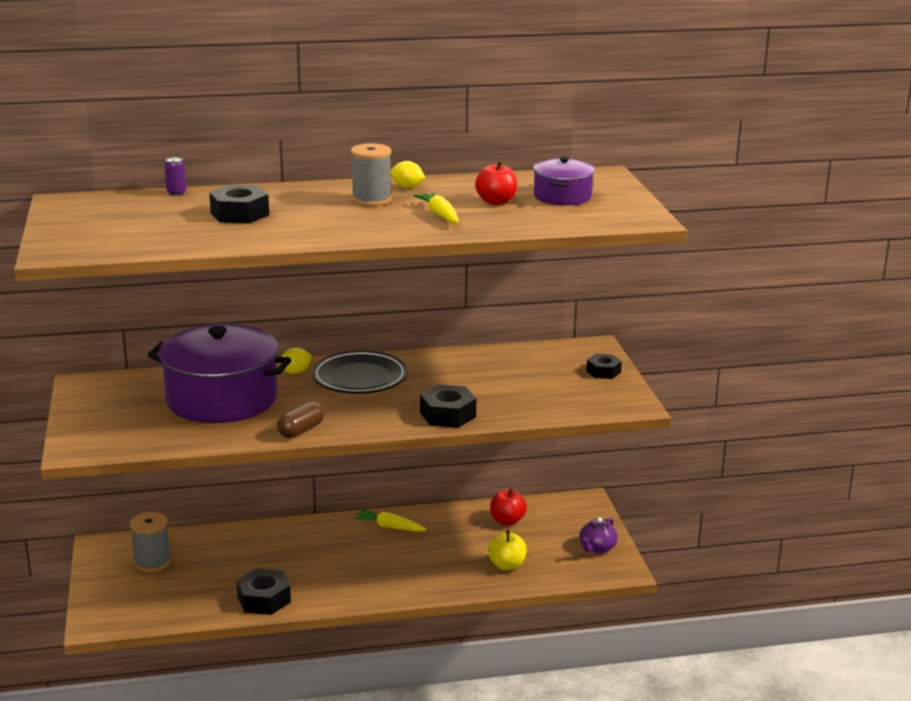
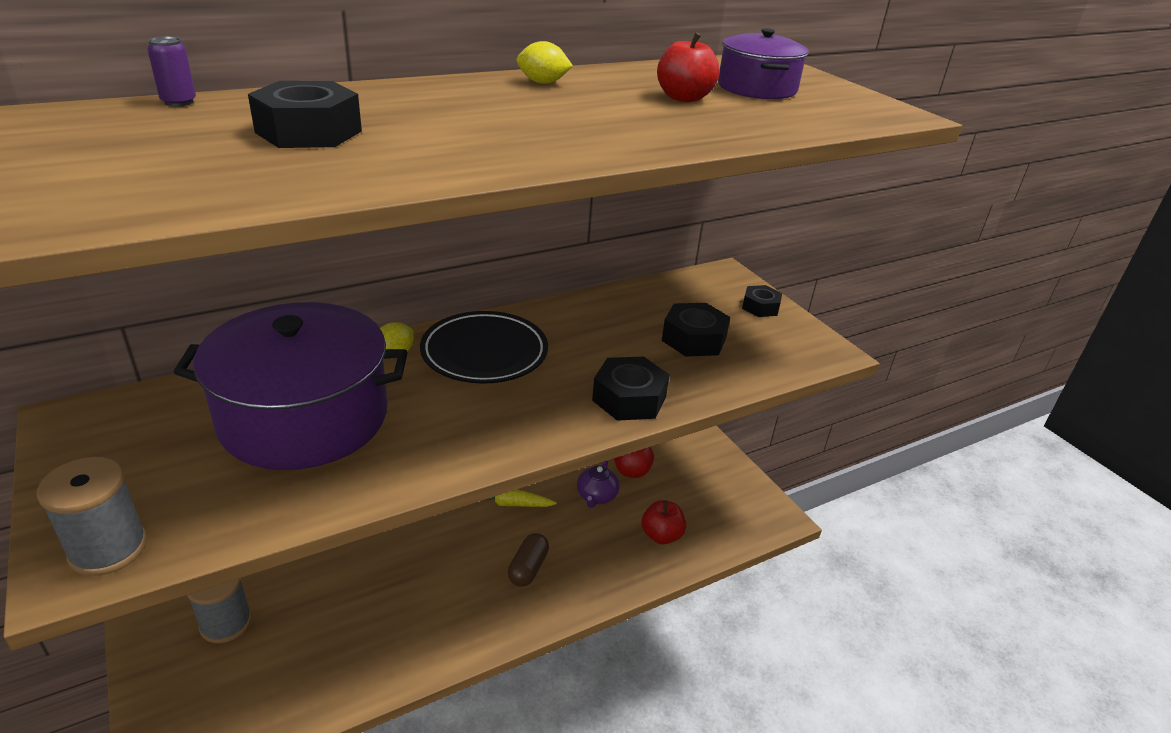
camera: 20 degrees left, 10 degrees up
(264, 599) = (397, 656): black nut -> black nut (694, 339)
(301, 430) = (445, 460): brown capsule -> brown capsule (528, 568)
(371, 200) = (508, 101): grey spool -> grey spool (108, 549)
(440, 215) = (629, 119): yellow carrot -> none
(507, 565) = (661, 535): yellow apple -> red apple
(597, 548) = (739, 492): purple teapot -> purple teapot (596, 496)

